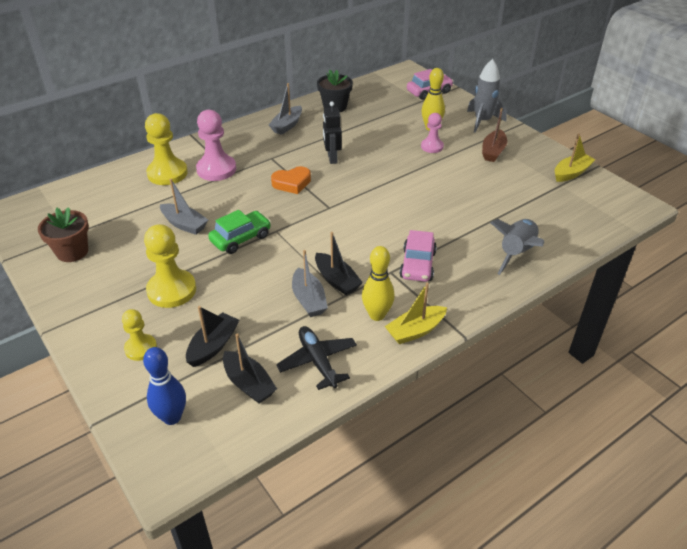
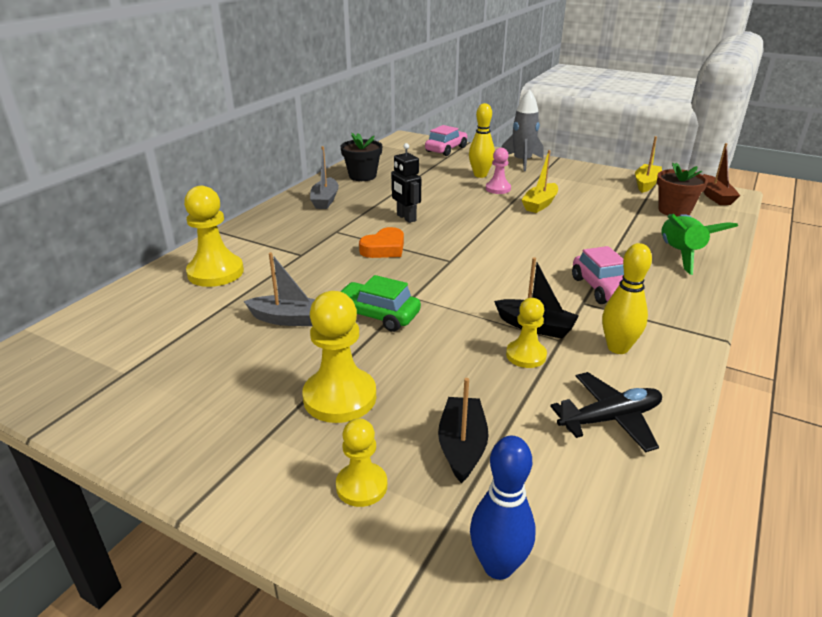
camera: 25 degrees left, 10 degrees down
(72, 252) = (145, 393): brown flower pot -> brown flower pot (674, 210)
(216, 169) = (278, 255): pink pawn -> none
(241, 238) = (377, 315): green car -> green car turned 90 degrees counterclockwise
(249, 384) = (556, 477): black boat -> none
(308, 300) = (526, 355): grey boat -> yellow pawn
(317, 361) = (610, 419): black plane -> black plane turned 120 degrees clockwise
(415, 331) = (675, 350): yellow boat -> yellow boat (540, 204)
(493, 151) = (559, 182): brown boat -> brown boat (715, 196)
(516, 253) = (680, 254): grey rocket -> green rocket

